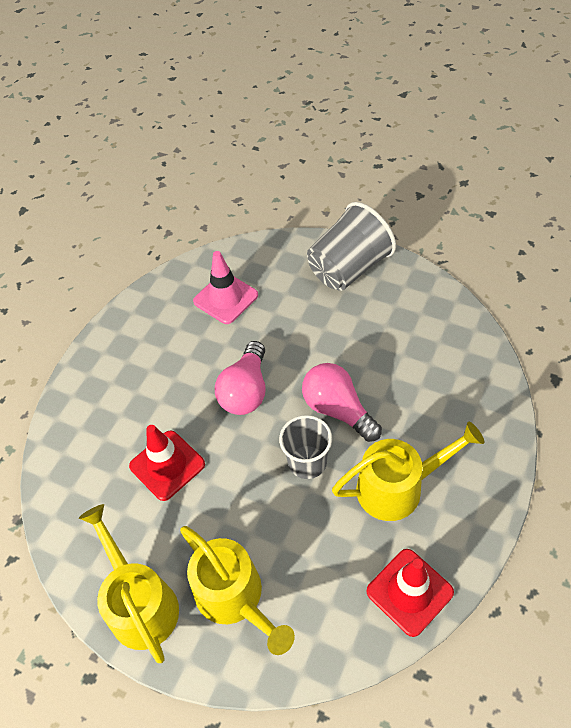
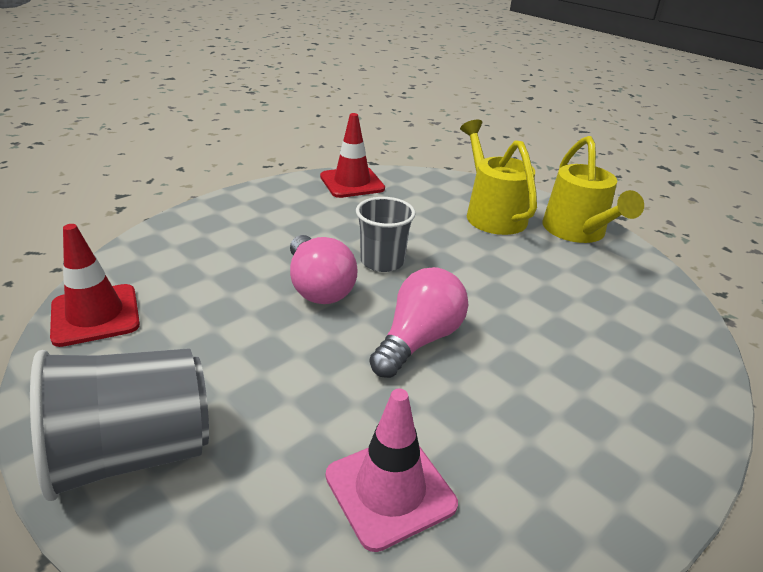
camera: 165 degrees left, 20 degrees down
(167, 465) = (542, 304): red traffic cone -> red traffic cone (95, 315)
(398, 487) = (309, 224): yellow watering can -> none

